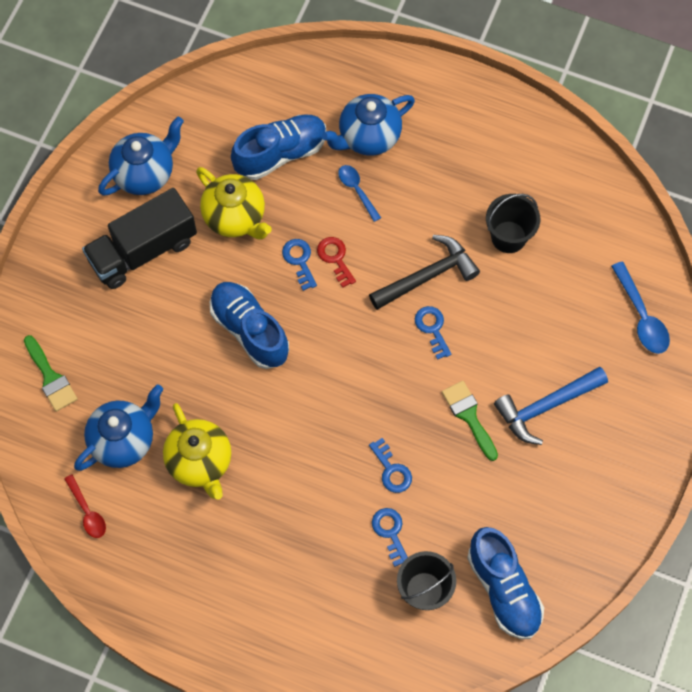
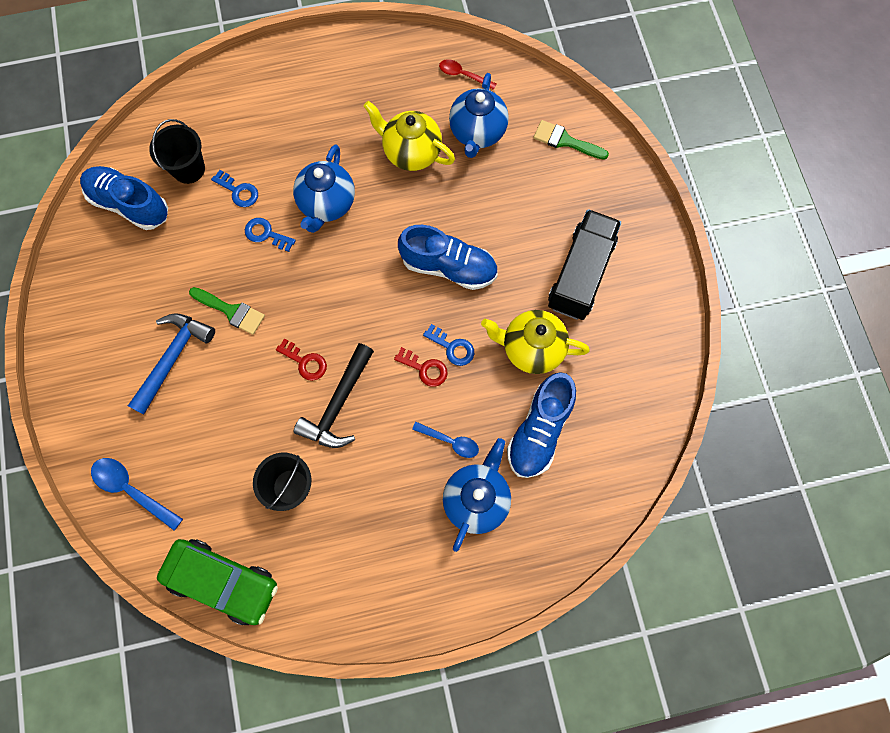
camera: 145 degrees right, 5 degrees up
(145, 174) = (633, 337): blue teapot -> blue teapot (327, 204)
(432, 328) = (305, 362): blue key -> red key
(604, 202) = (223, 581): none -> green car

